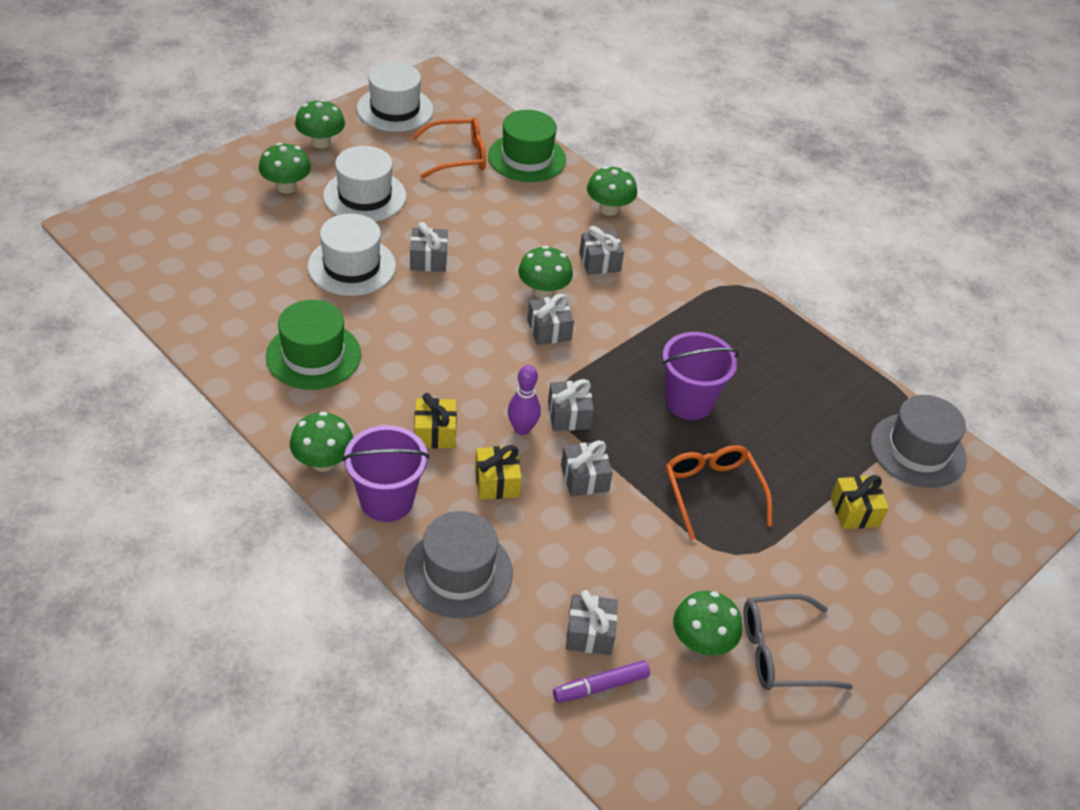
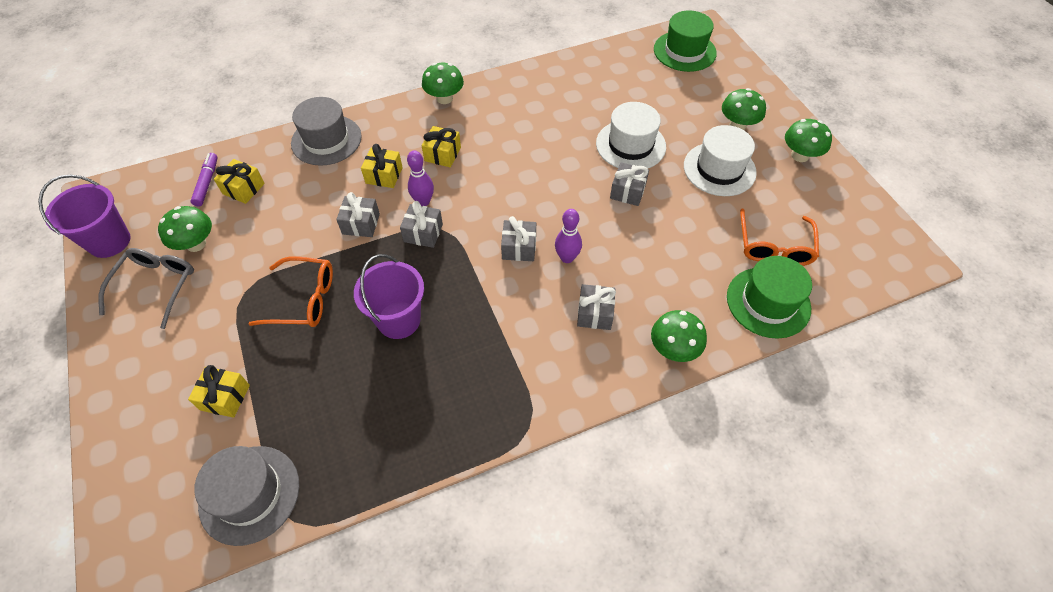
camera: 115 degrees right, 10 degrees up
(313, 355) = (541, 109): green hat -> green hat (684, 51)
(387, 500) = (399, 120): purple bucket -> purple bucket (109, 241)
(395, 109) = (855, 216): white hat -> none
(543, 291) = (567, 258): green mushroom -> purple bowling pin
(590, 633) = (243, 189): grey gift -> yellow gift

